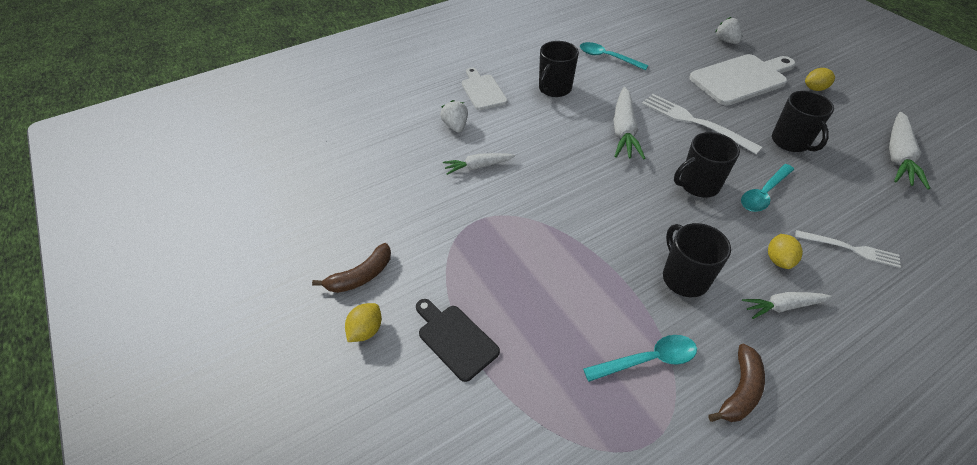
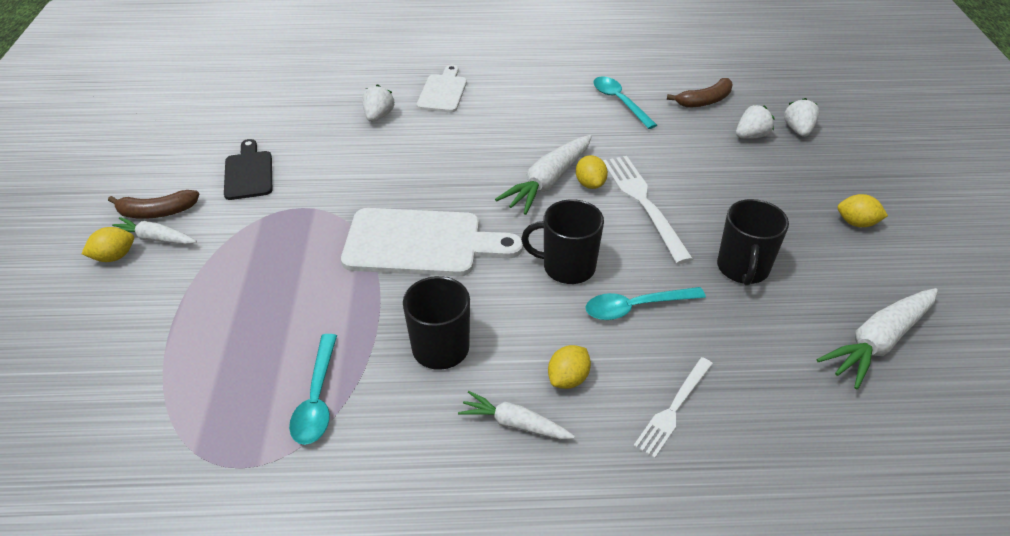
camera: 30 degrees right, 5 degrees down
(455, 339) = (174, 297): black cutting board -> black cutting board (249, 173)
(478, 166) = (358, 160): white carrot -> white carrot (155, 239)
(554, 89) = (520, 114): black mug -> none
(648, 360) = (317, 399): turquoise spoon -> turquoise spoon turned 75 degrees clockwise
(650, 122) = (590, 184): none -> yellow lemon
(706, 54) = (751, 136): none -> white strawberry
(740, 390) = (372, 472): brown banana -> brown banana (704, 101)
(742, 79) = (765, 178): white cutting board -> white cutting board (421, 243)
(851, 249) = (673, 409): white fork -> white fork turned 75 degrees clockwise

